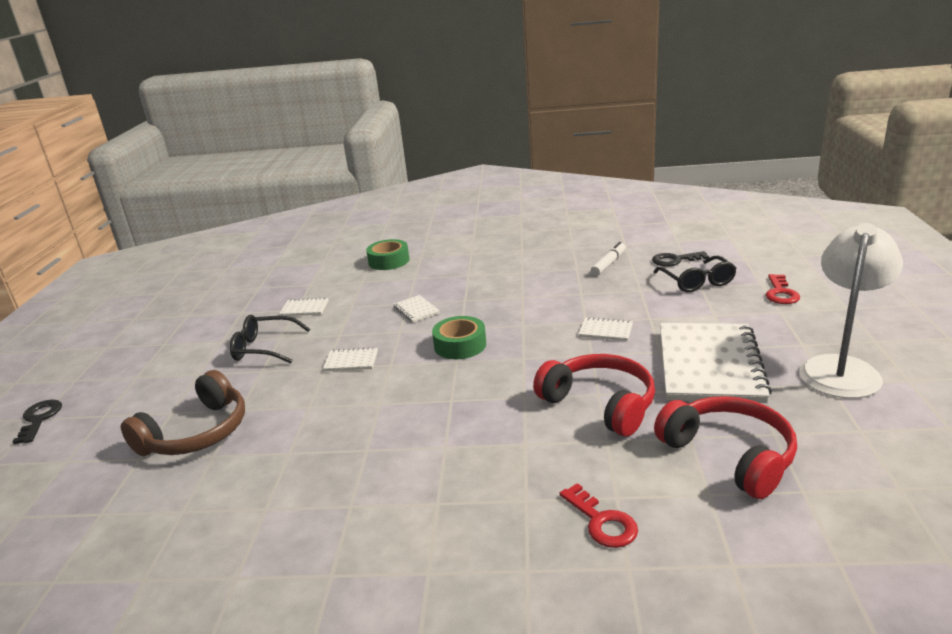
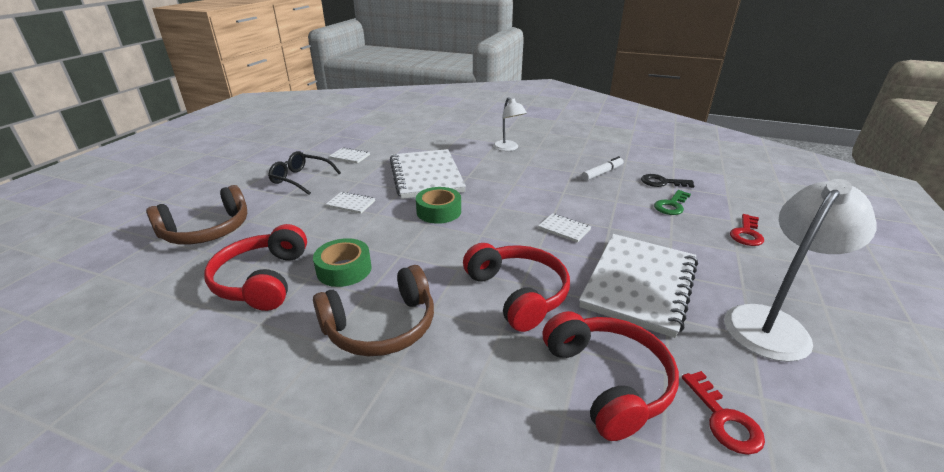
camera: 15 degrees right, 5 degrees up
(39, 419) = (126, 193): black key -> none
(315, 465) = (263, 280): none -> red headphones
(389, 261) = (433, 135): green tape -> green tape (344, 269)
(416, 310) = (426, 176): white notebook -> white notebook, size x2.45
(484, 471) = (381, 326): none -> brown headphones
(489, 258) = (508, 148): none -> white lamp
(602, 522) = (446, 410): red key -> red key (724, 419)
(697, 282) = (671, 205): black glasses -> green key

